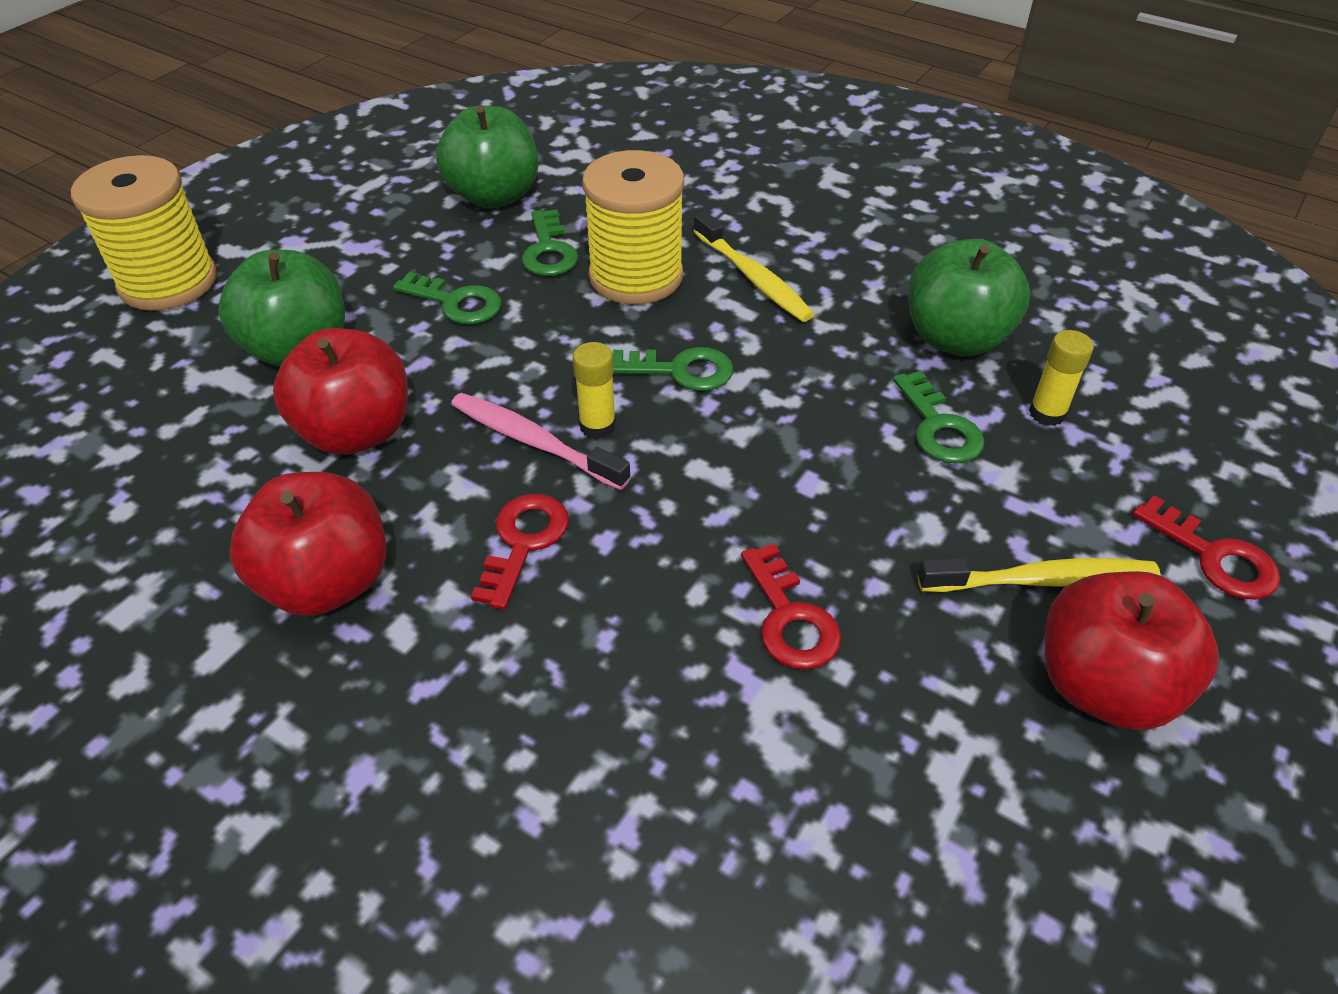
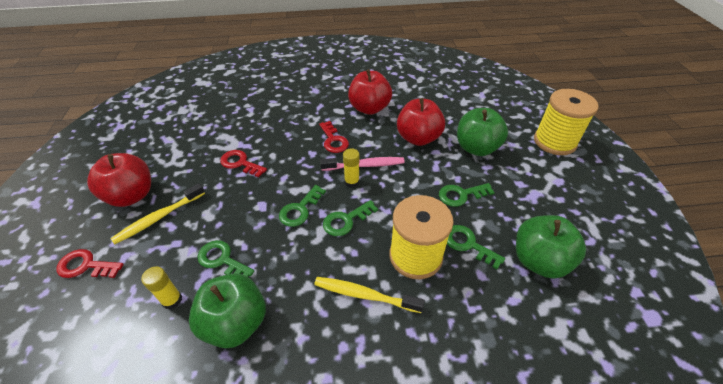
camera: 140 degrees right, 0 degrees up
(742, 432) = (300, 209): none -> green key

